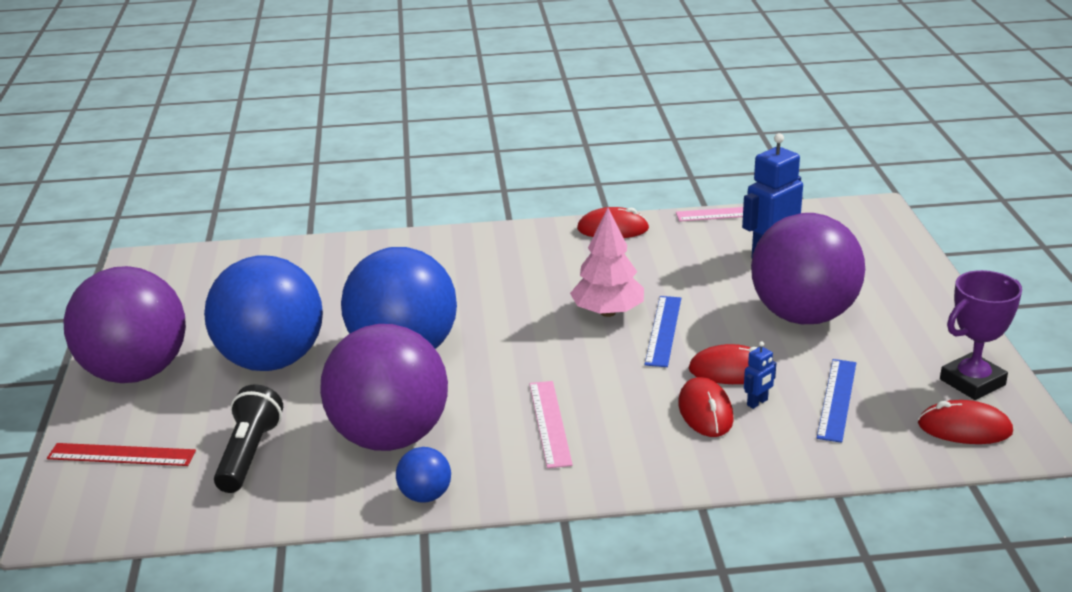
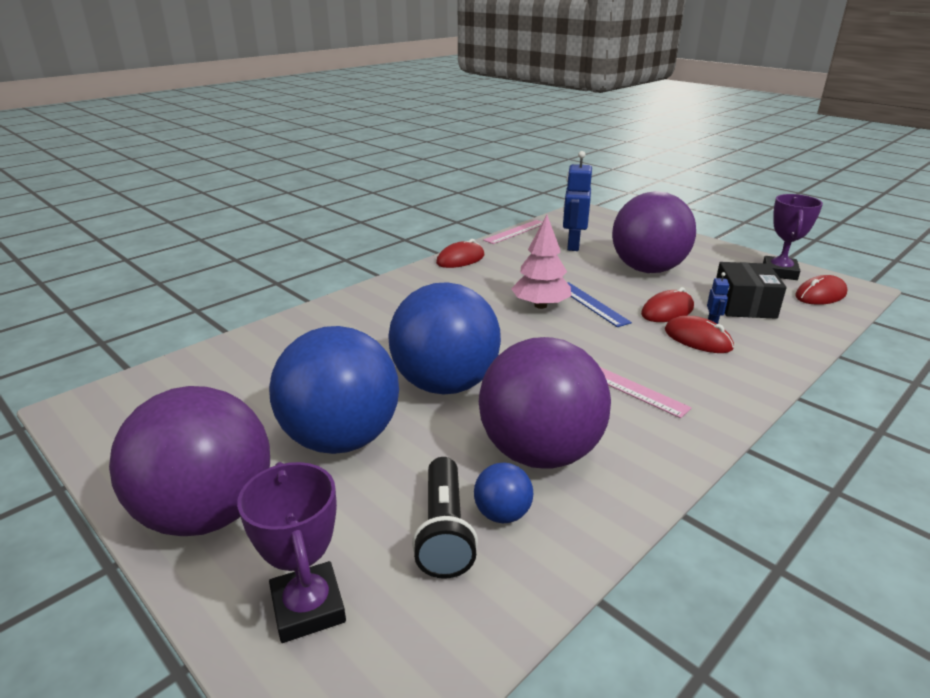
camera: 40 degrees left, 0 degrees up
(121, 454) = (308, 607): red ruler -> purple trophy
(249, 454) = (444, 531): black flashlight -> black flashlight turned 150 degrees counterclockwise
(425, 496) = (641, 484): blue ball -> blue ball (502, 514)
(837, 399) = (744, 304): blue ruler -> black box

